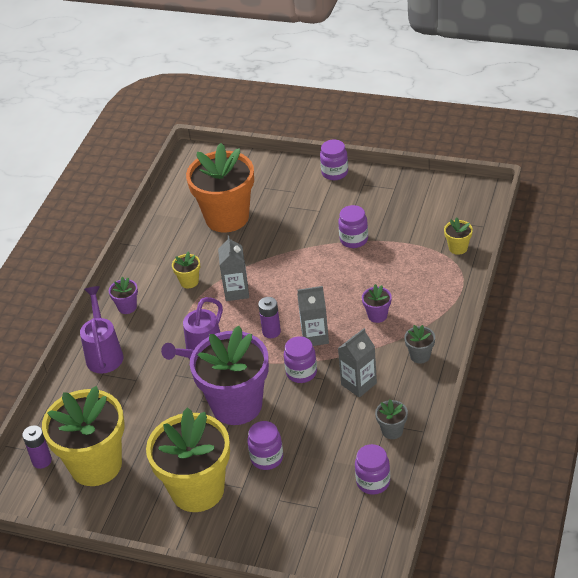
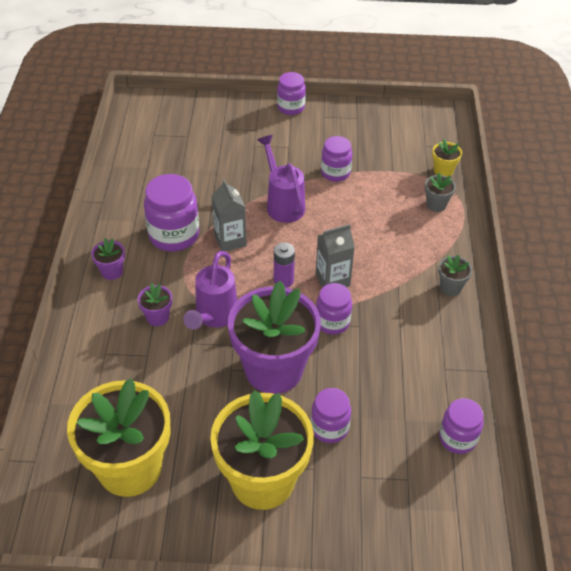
camera: 20 degrees left, 5 degrees up
(42, 461) = (60, 473): purple battery -> none
(104, 353) = (100, 328): purple watering can -> purple watering can (282, 203)
(189, 281) = (174, 235): yellow flower pot -> purple jar
(227, 217) = (193, 163): orange flower pot -> none
(359, 384) = (399, 327): grey carton -> none
(377, 315) = (390, 249): purple flower pot -> purple flower pot (157, 317)
(392, 431) = (454, 375): grey flower pot -> grey flower pot (436, 205)

